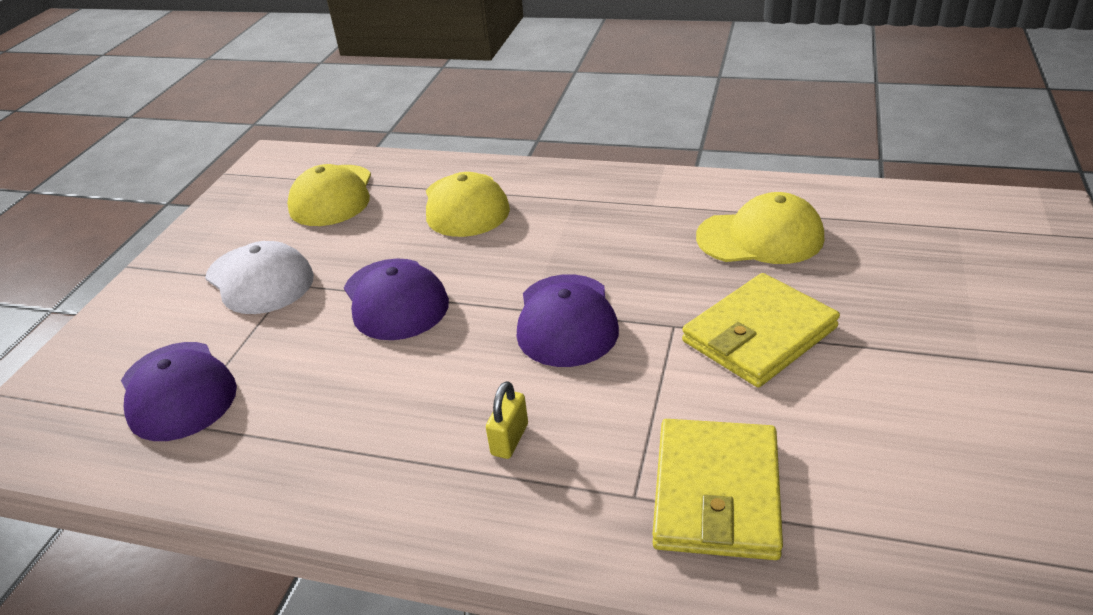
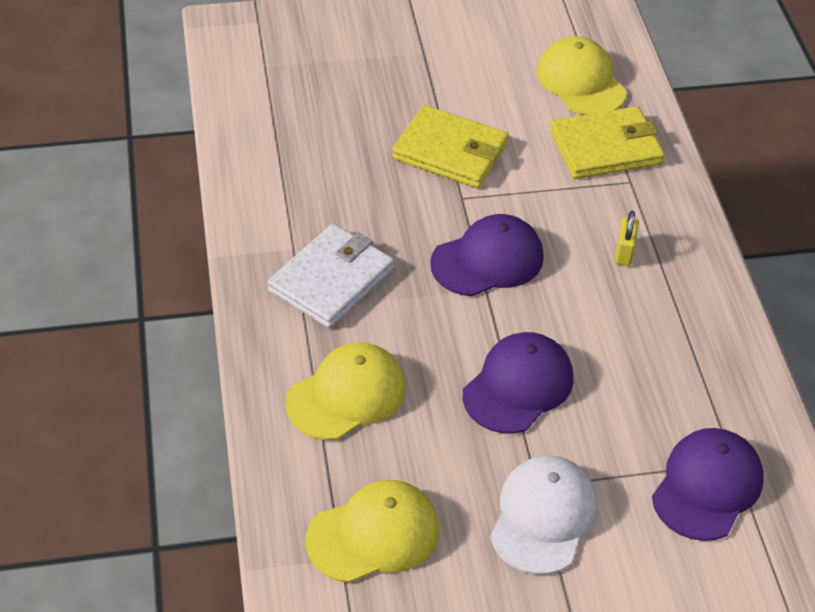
camera: 120 degrees left, 10 degrees up
(509, 439) = (624, 252): yellow padlock -> yellow padlock turned 75 degrees counterclockwise
(599, 218) = (331, 280): none -> white wallet
(760, 237) = (322, 169): yellow cap -> yellow cap (581, 81)

